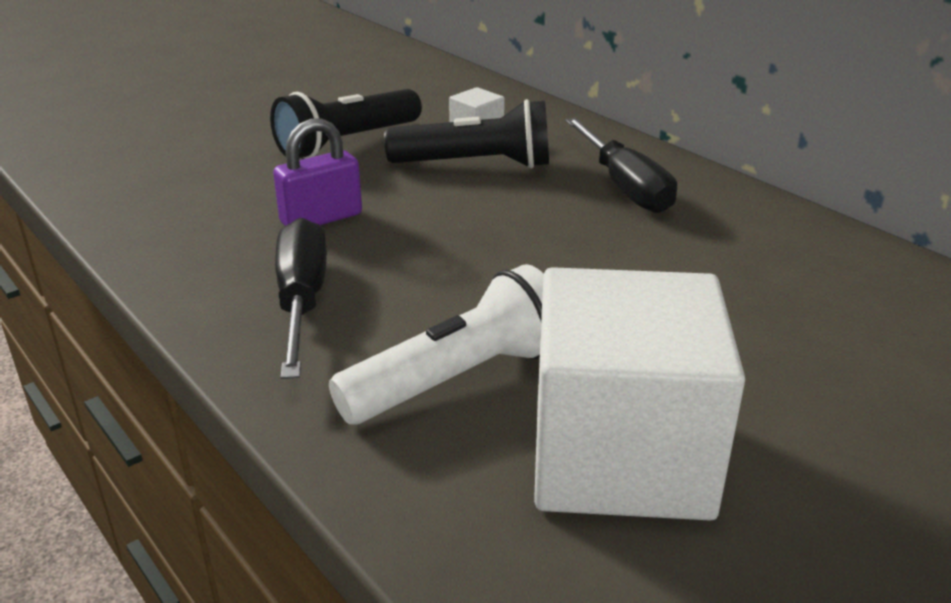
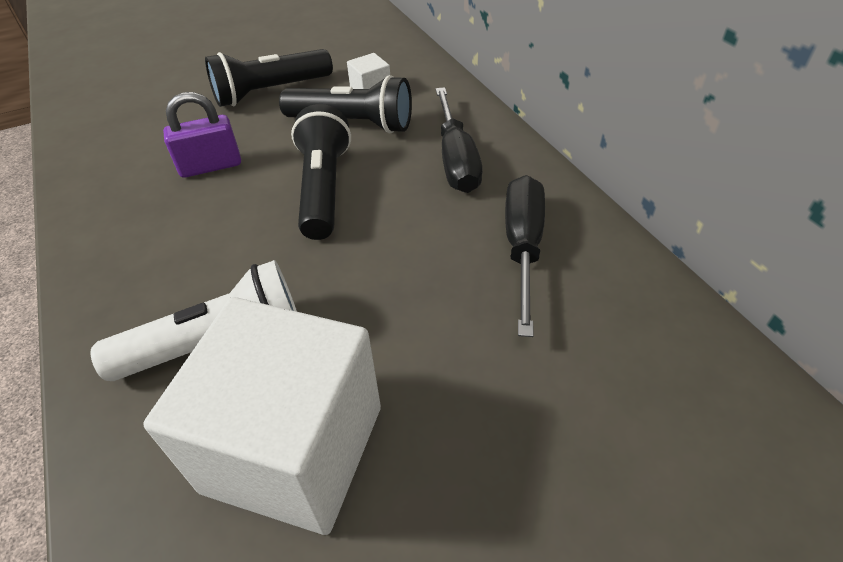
camera: 15 degrees right, 15 degrees up
(302, 301) = (152, 246): black screwdriver -> black screwdriver (522, 247)
(484, 226) = (324, 188): none -> black flashlight

